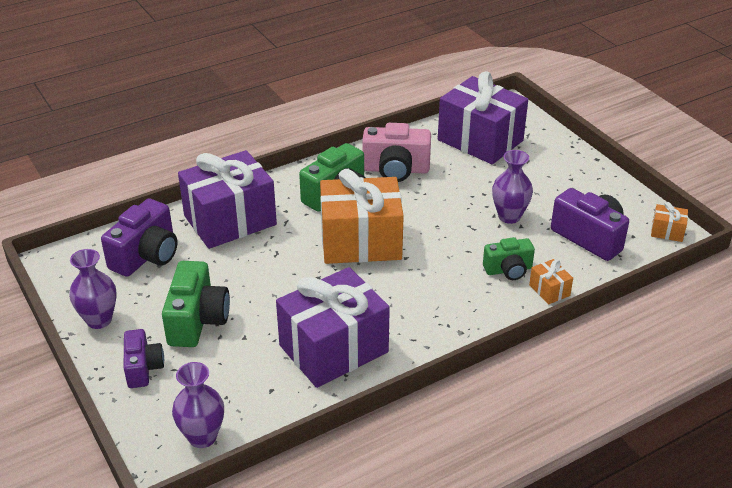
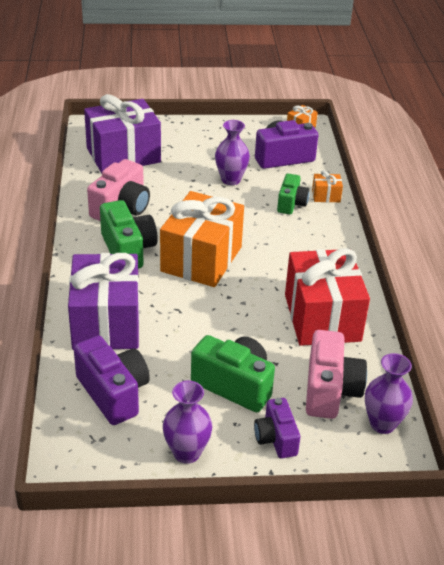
camera: 65 degrees left, 0 degrees up
(143, 368) = (276, 438): purple camera -> purple camera turned 120 degrees counterclockwise
(228, 385) = (330, 390): none -> pink camera
(333, 348) = (322, 317): purple gift -> red gift

